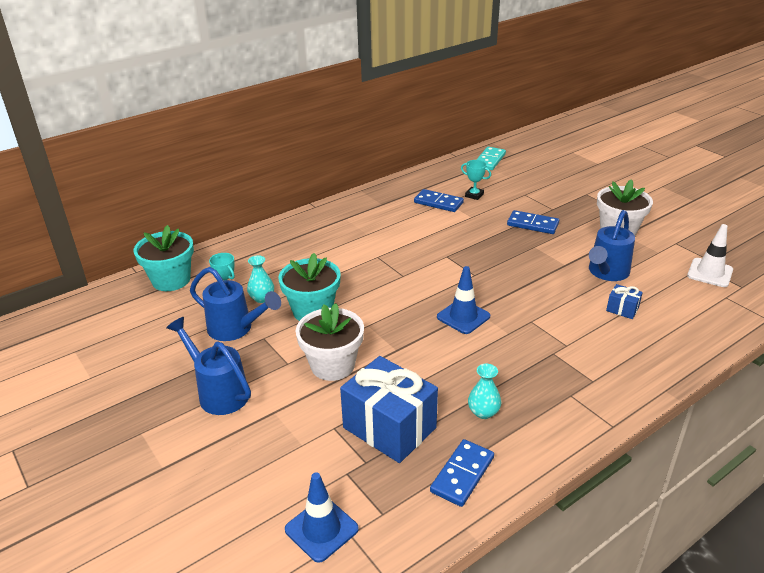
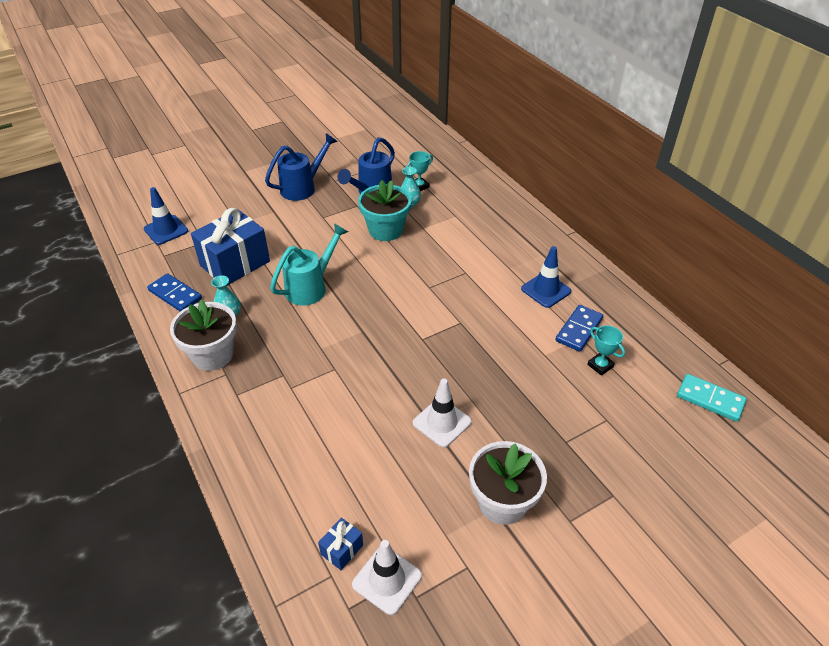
camera: 95 degrees right, 10 degrees up
(171, 280) = (444, 159): turquoise flower pot -> none
(332, 365) = (312, 239): white flower pot -> white flower pot (212, 355)
(420, 353) = (311, 287): none -> turquoise watering can
(463, 317) = (354, 320): blue traffic cone -> blue traffic cone (546, 290)
(474, 195) = (600, 365): turquoise trophy -> turquoise trophy turned 75 degrees counterclockwise
(532, 224) = (524, 410): blue domino -> none
(563, 259) = (442, 422): none -> white traffic cone
(606, 273) = (406, 458): blue watering can -> none
(622, 309) = (333, 451): blue gift -> blue gift (342, 549)

